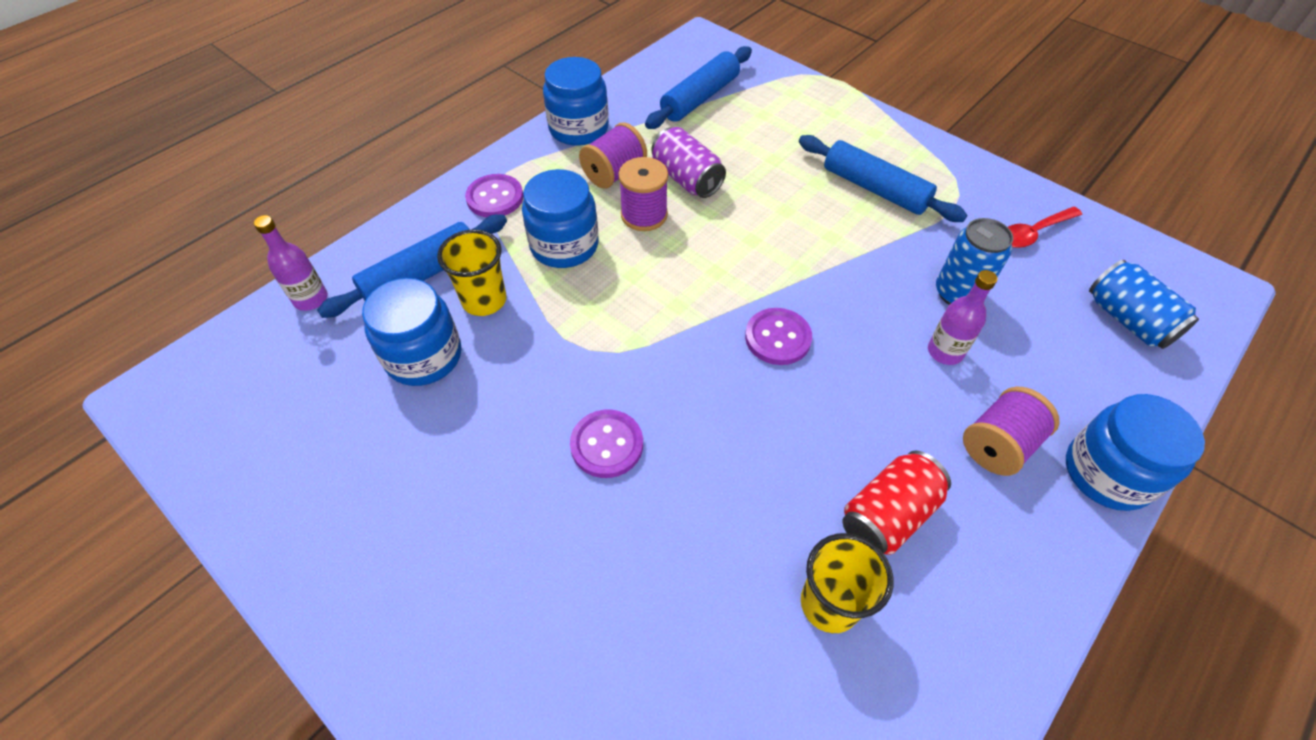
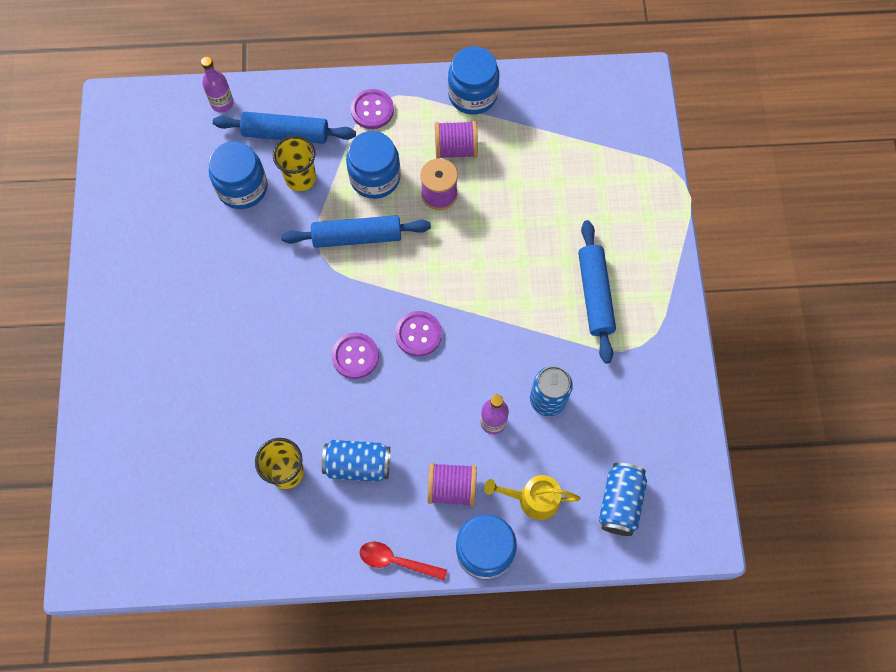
camera: 45 degrees right, 15 degrees up
(607, 445) = (275, 313): purple button -> purple button (355, 356)
(686, 179) = (492, 189): purple can -> none
(700, 98) = (576, 132): blue rolling pin -> blue rolling pin (357, 237)
(888, 515) = (357, 464): red can -> blue can
(1033, 233) = (648, 408): red spoon -> red spoon (396, 561)
(1070, 383) = (533, 499): none -> yellow watering can

